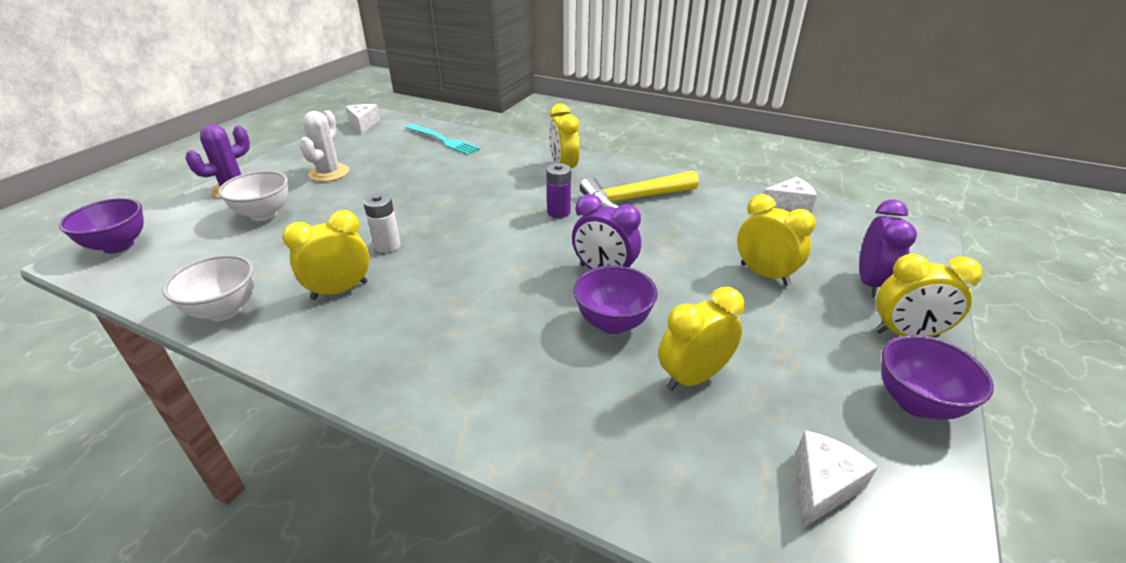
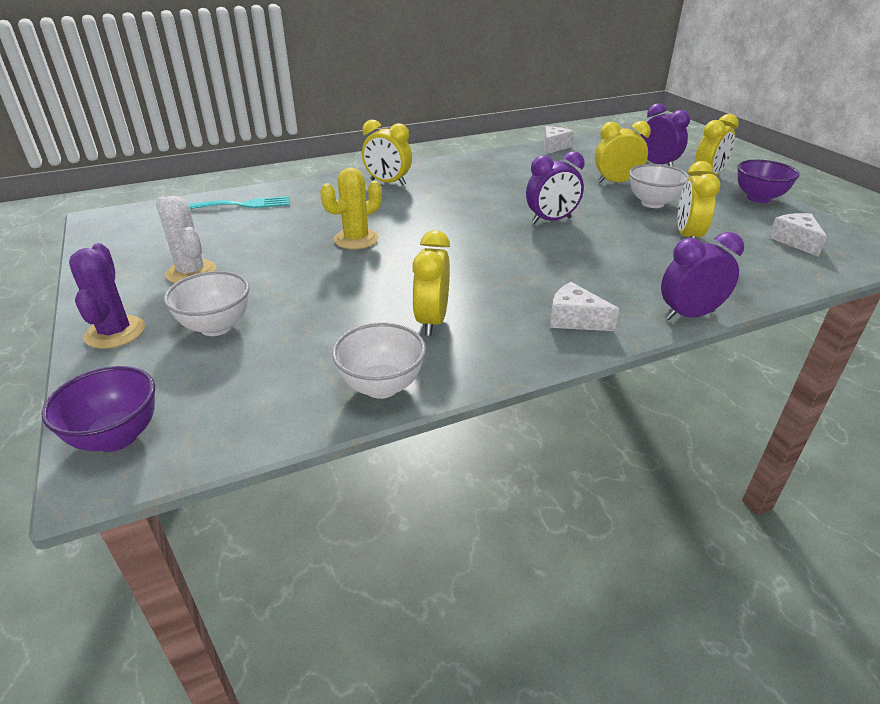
camera: 50 degrees left, 0 degrees up
(363, 124) = (111, 227): white cheese -> white cheese (574, 319)
(387, 246) = (390, 282): white battery -> none
(443, 202) = (356, 239): none -> yellow cactus
(490, 444) = (689, 315): none -> purple clock
(558, 212) = (450, 206): purple battery -> none
(613, 323) = (610, 238): purple bowl -> none
(633, 199) = (474, 179): yellow hammer -> none
(749, 319) = (652, 203): none -> white bowl

